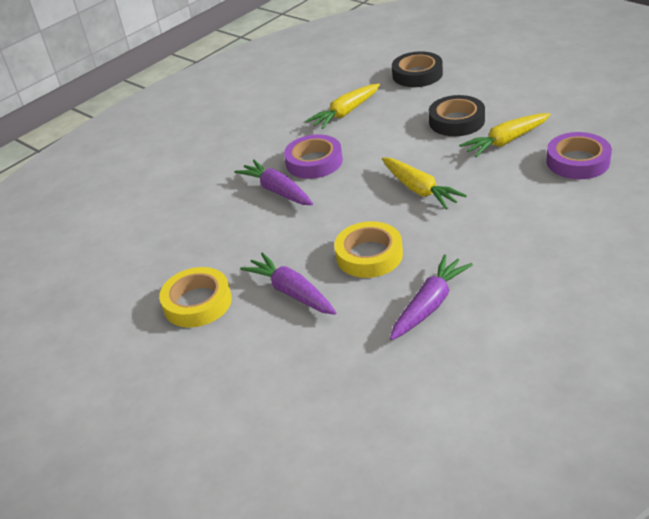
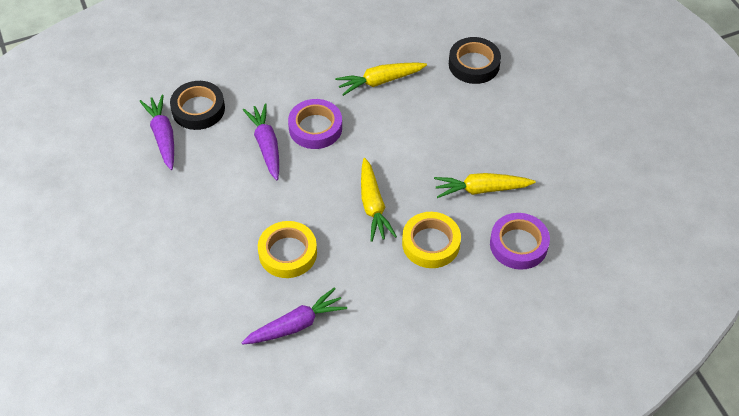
camera: 20 degrees right, 15 degrees up
(197, 302) = (140, 230): yellow tape -> yellow tape (431, 243)
(292, 292) = (210, 258): purple carrot -> purple carrot (163, 136)
(456, 121) = (461, 143): black tape -> black tape (198, 109)

